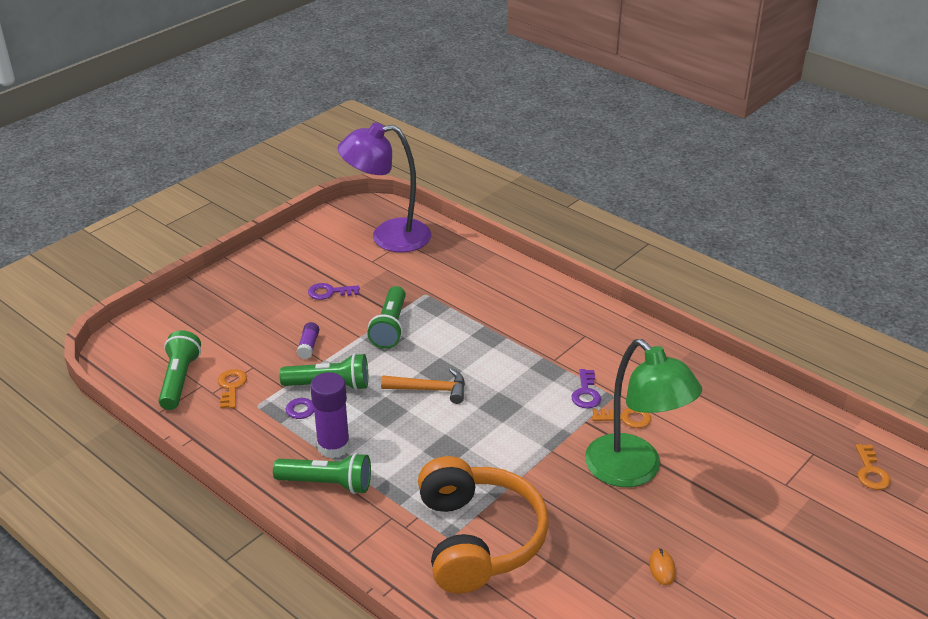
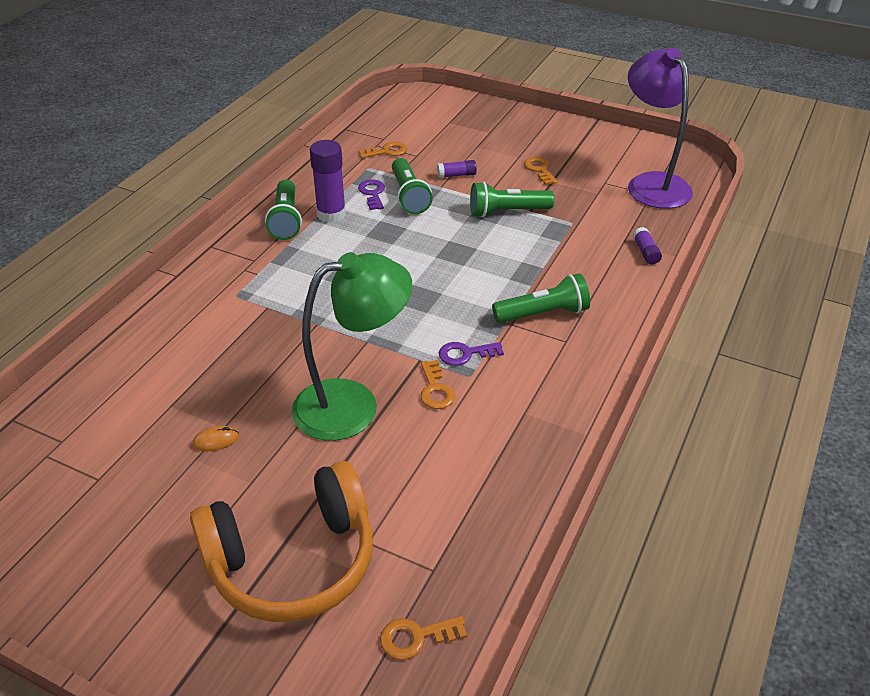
camera: 75 degrees right, 5 degrees up
(179, 380) = (385, 128): green flashlight -> green flashlight (543, 314)
(329, 292) = (539, 169): purple key -> orange key
(430, 390) = (426, 251): orange hammer -> none
(478, 539) = (236, 312): orange headphones -> orange headphones (293, 561)
(485, 266) = (645, 252): none -> purple glue stick
(634, 471) = (353, 405): green lamp -> green lamp turned 150 degrees counterclockwise

